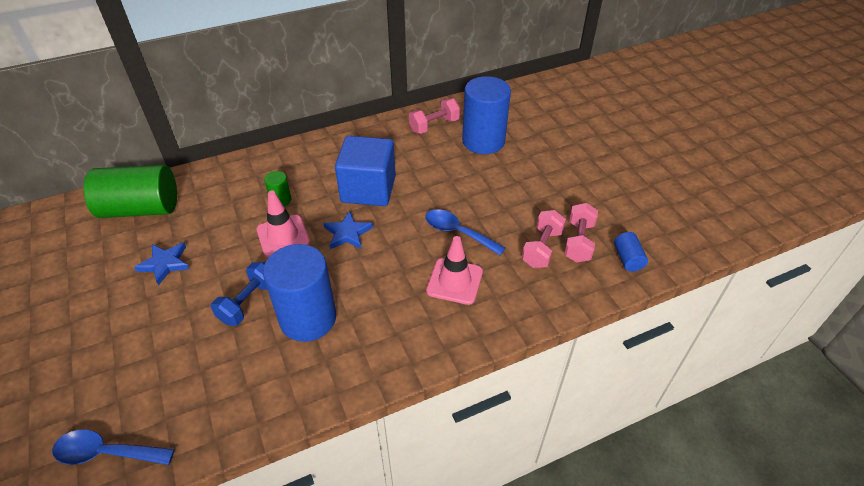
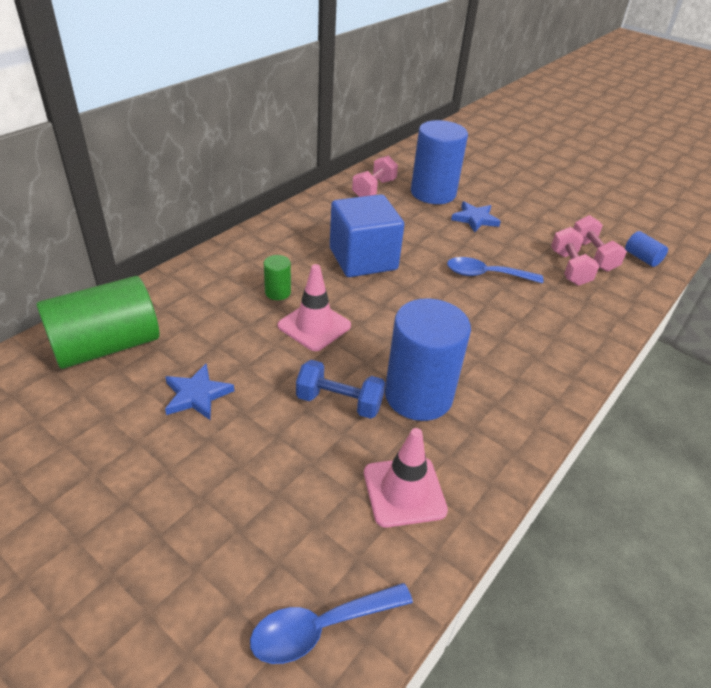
camera: 30 degrees left, 5 degrees down
(248, 303) = (339, 402): blue dumbbell -> blue dumbbell turned 75 degrees counterclockwise
(348, 233) = (381, 304): blue star -> blue star (475, 219)
(454, 281) = (524, 317): pink traffic cone -> pink traffic cone (404, 491)

